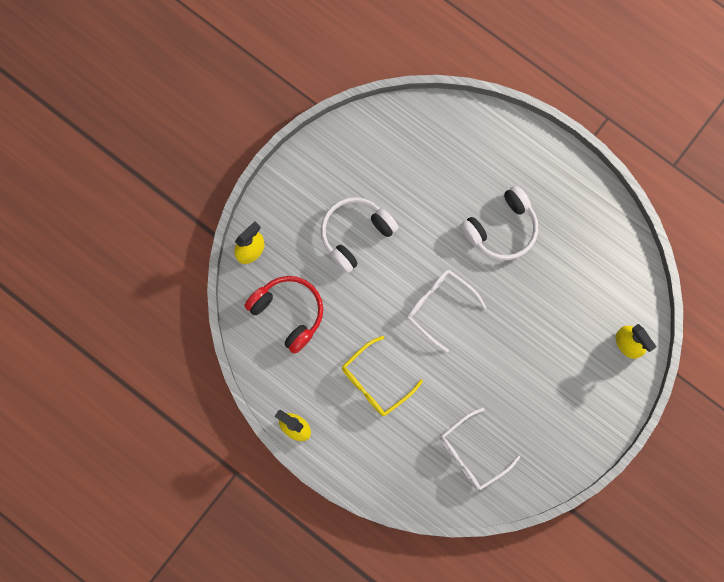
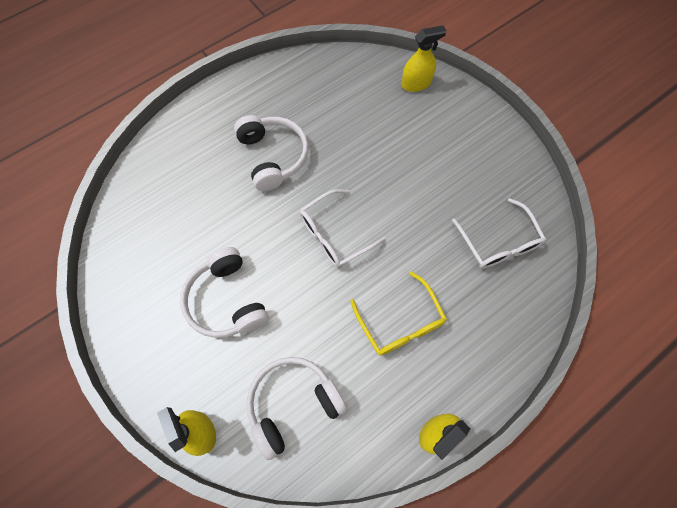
camera: 75 degrees left, 10 degrees down
(288, 313) = (293, 404): red headphones -> white headphones

